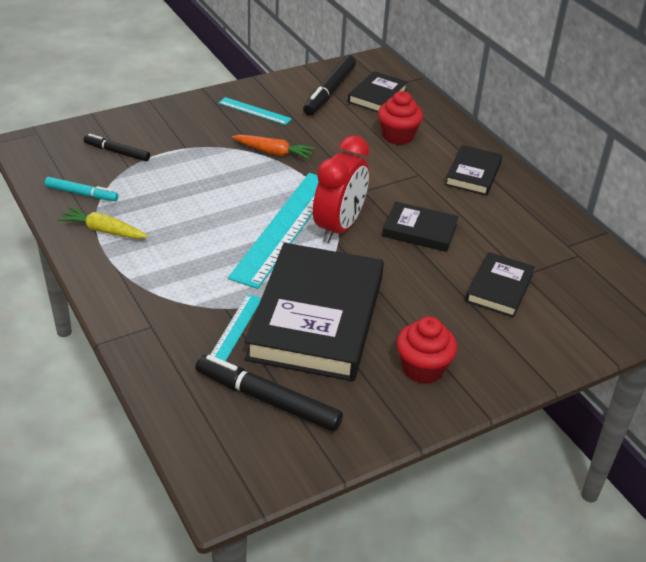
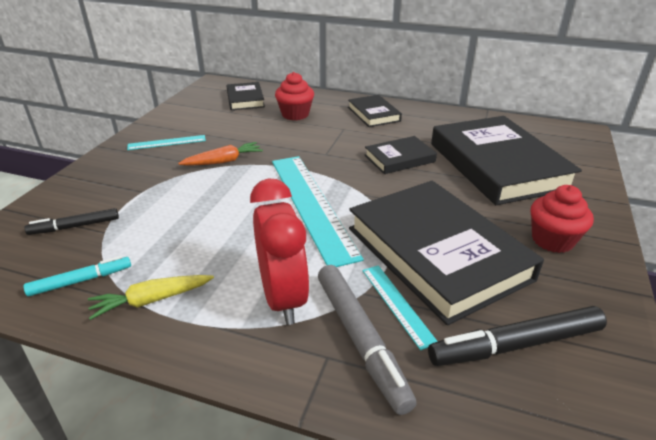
camera: 40 degrees left, 5 degrees down
(183, 331) = (360, 339): none -> grey marker
(329, 92) = (208, 109): black marker -> none
(339, 227) = (348, 184): red clock -> red clock (283, 298)
(499, 288) = (497, 165): black book -> black book, size x2.05

